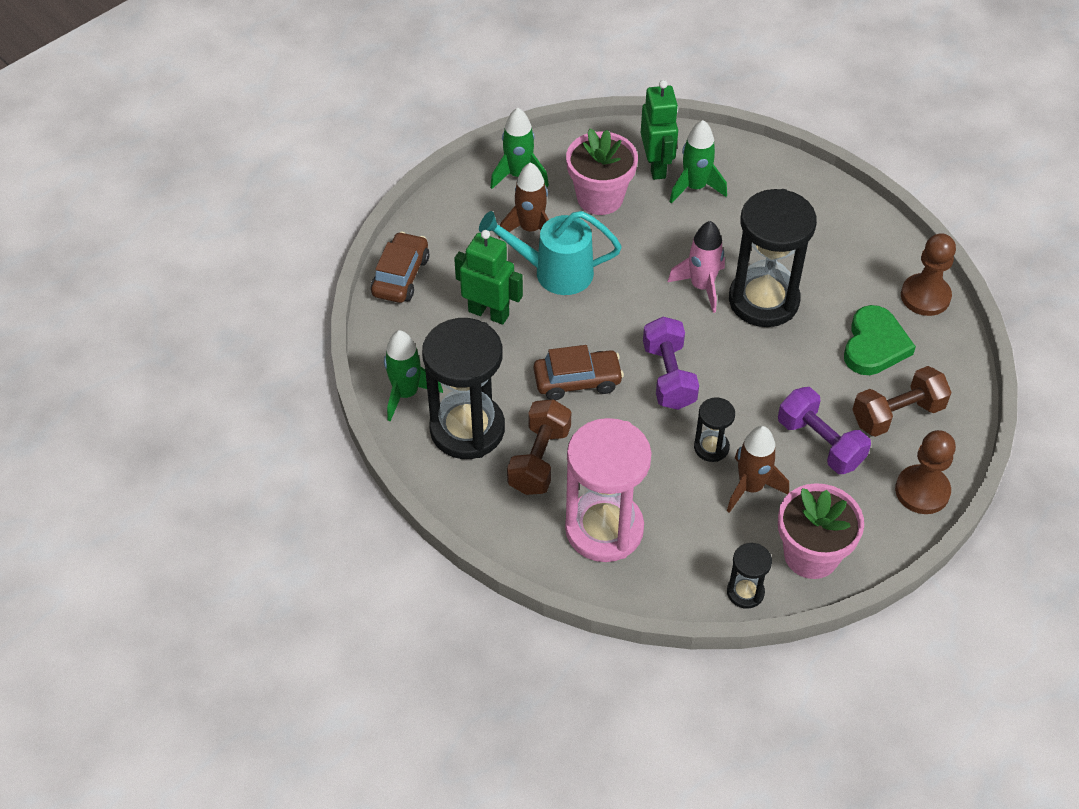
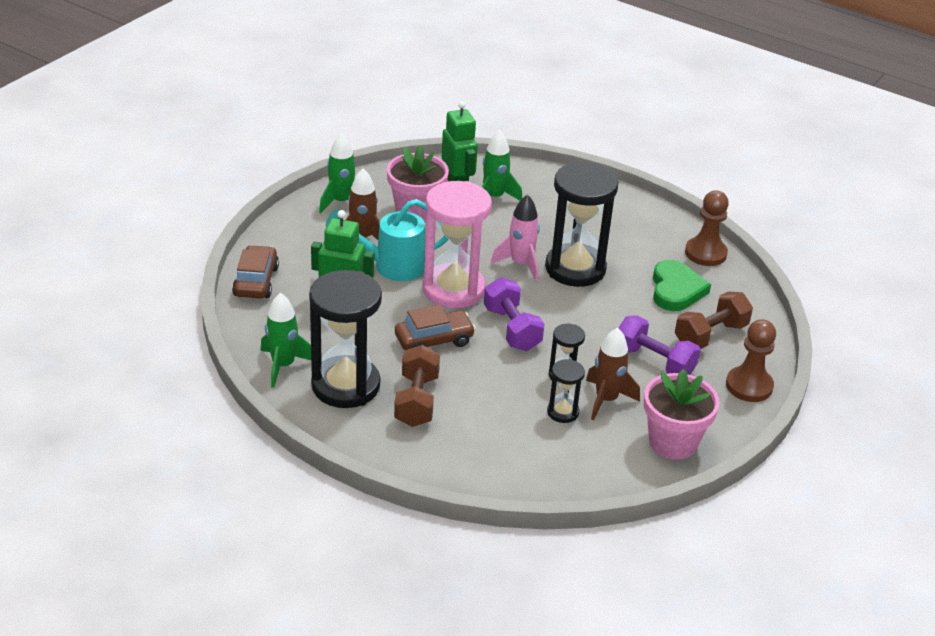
camera: 15 degrees left, 15 degrees down
(604, 529) = (489, 445): pink hourglass -> pink hourglass (453, 289)
(745, 592) = (626, 476): black hourglass -> black hourglass (563, 412)

